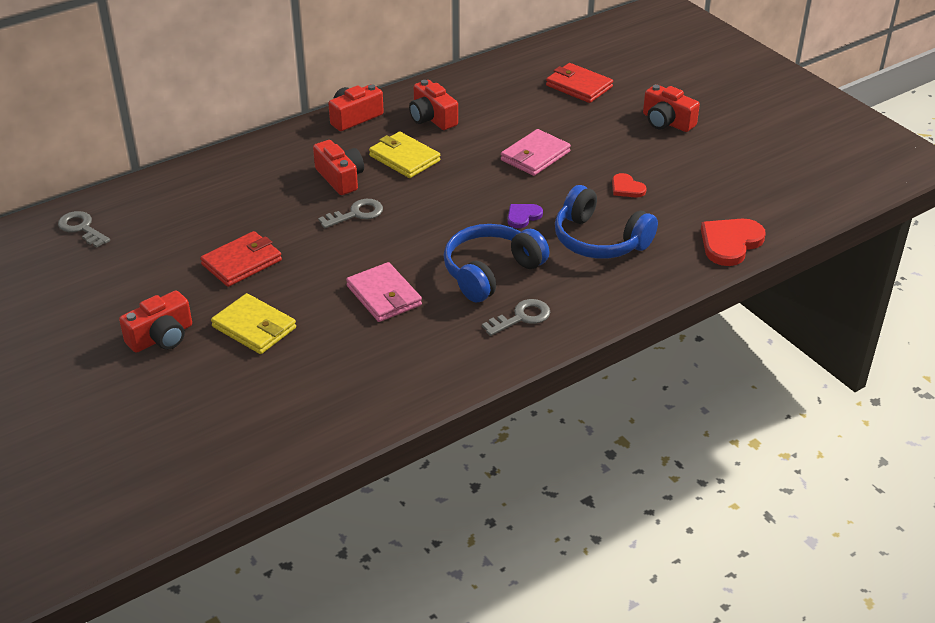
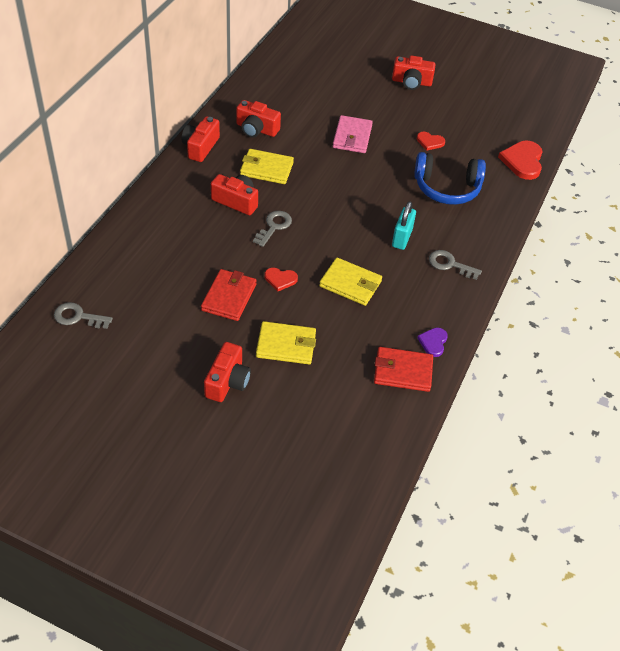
camera: 35 degrees left, 10 degrees up
(312, 265) = (280, 279): none -> red heart
(384, 296) = (350, 284): pink wallet -> yellow wallet
(491, 272) = (402, 238): blue headphones -> turquoise padlock
(521, 317) = (450, 264): grey key -> grey key turned 90 degrees counterclockwise
(523, 216) = (385, 187): purple heart -> purple heart (433, 342)
(579, 86) = (332, 71): red wallet -> red wallet (403, 371)

